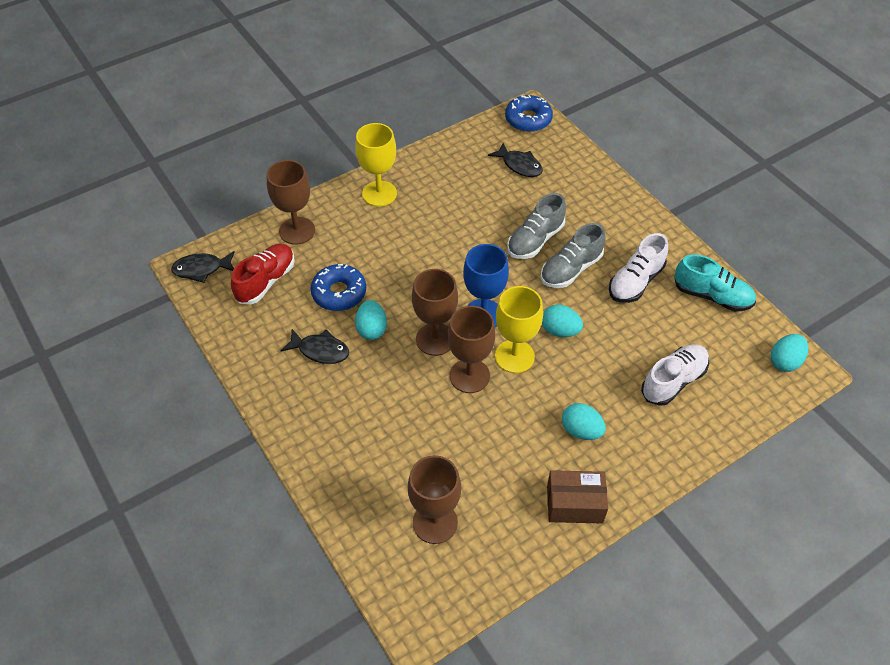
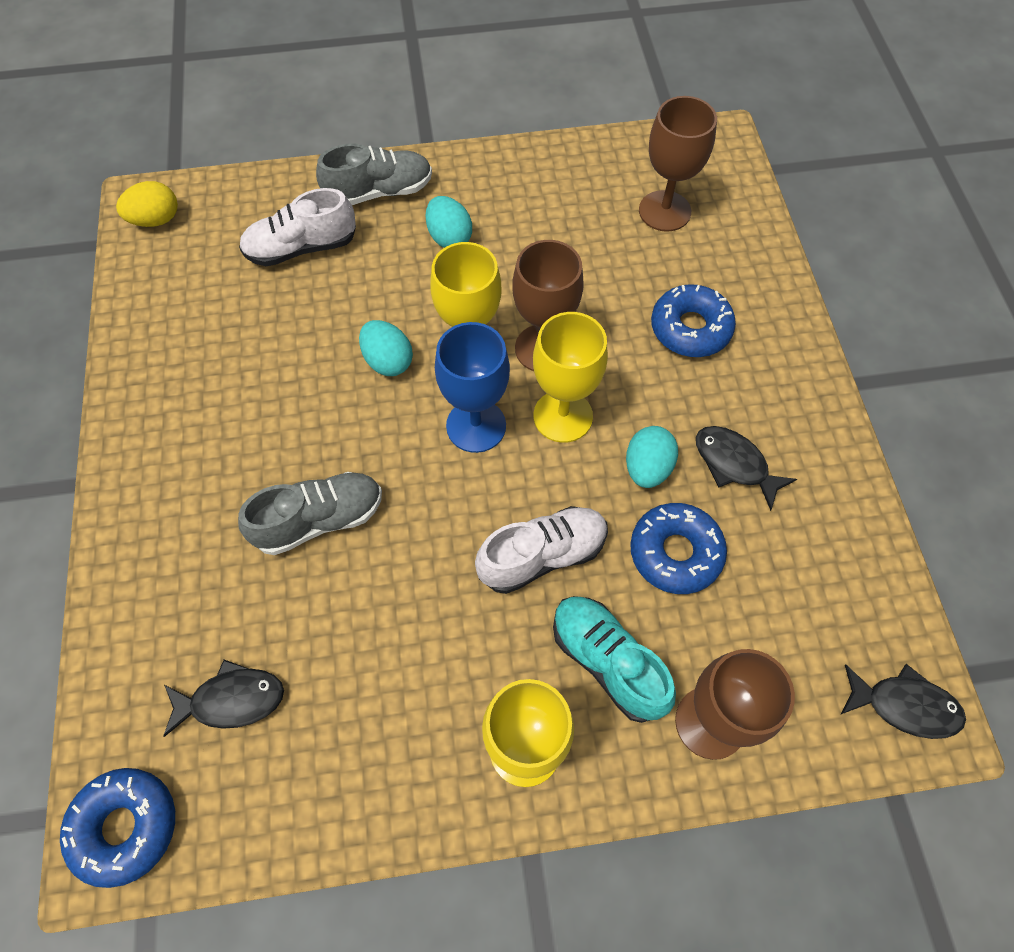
camera: 155 degrees left, 10 degrees up
(266, 281) = (791, 627): red shoe -> none
(378, 428) = (690, 328): none -> blue donut
(435, 339) = (563, 416): brown goblet -> yellow goblet
(519, 165) = (231, 700): black fish -> black fish turned 105 degrees clockwise
(571, 269) = (304, 446): grey shoe -> grey shoe (379, 192)
(574, 504) = (507, 175): brown box -> none
(635, 281) = (232, 388): white shoe -> white shoe (542, 556)
(712, 296) = (155, 328): turquoise shoe -> turquoise shoe (608, 662)
(784, 361) = (156, 220): turquoise egg -> yellow egg

